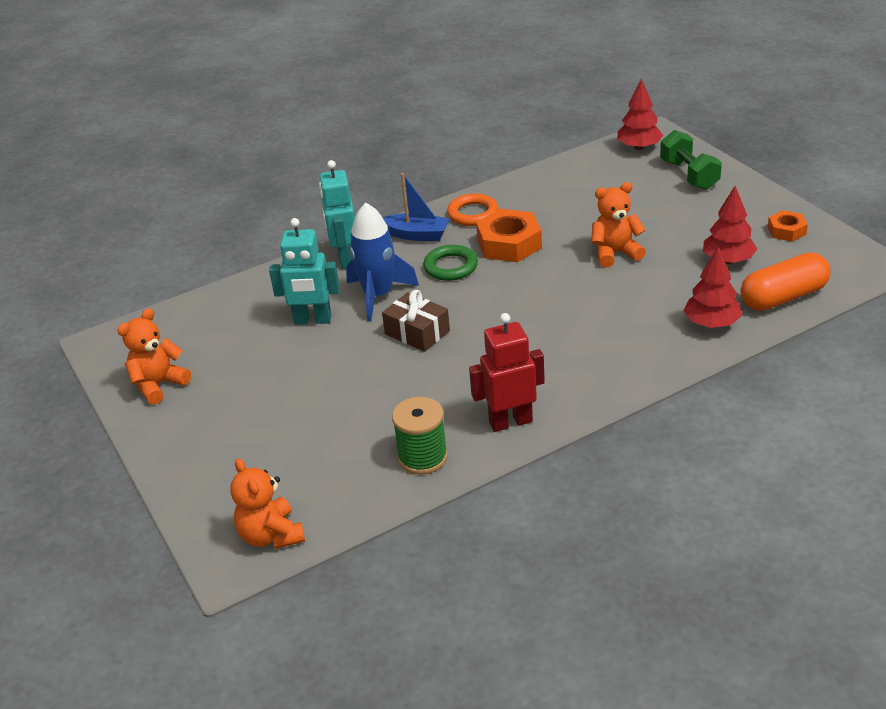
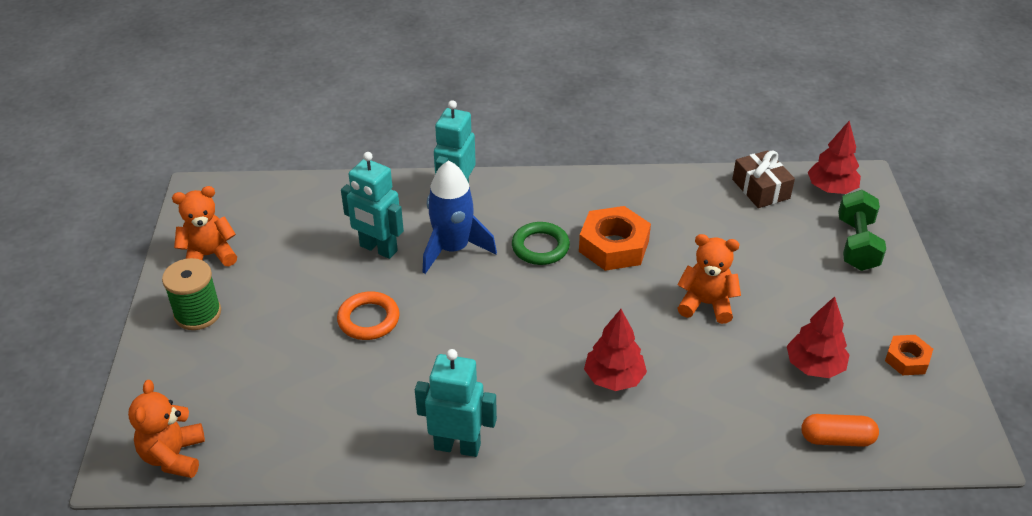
camera: 25 degrees right, 5 degrees up
(416, 235) = (538, 197): blue boat -> none
(417, 332) = (454, 305): brown gift -> brown gift (760, 189)
(422, 457) = (353, 443): green spool -> green spool (197, 313)
(473, 214) = (607, 196): orange ring -> orange ring (368, 319)
(510, 422) = (457, 446): red robot -> turquoise robot
(711, 324) = (736, 433): red tree -> red tree (614, 378)
(783, 297) = (836, 439): orange capsule -> orange capsule, size x0.65

